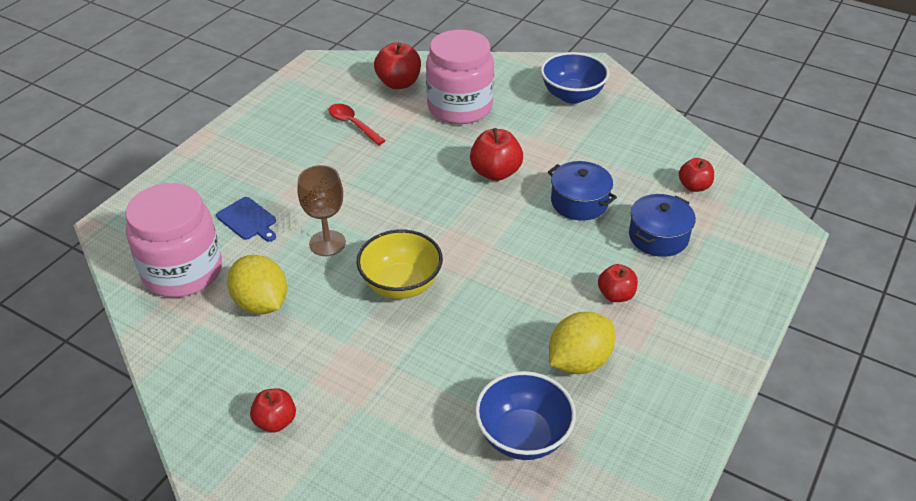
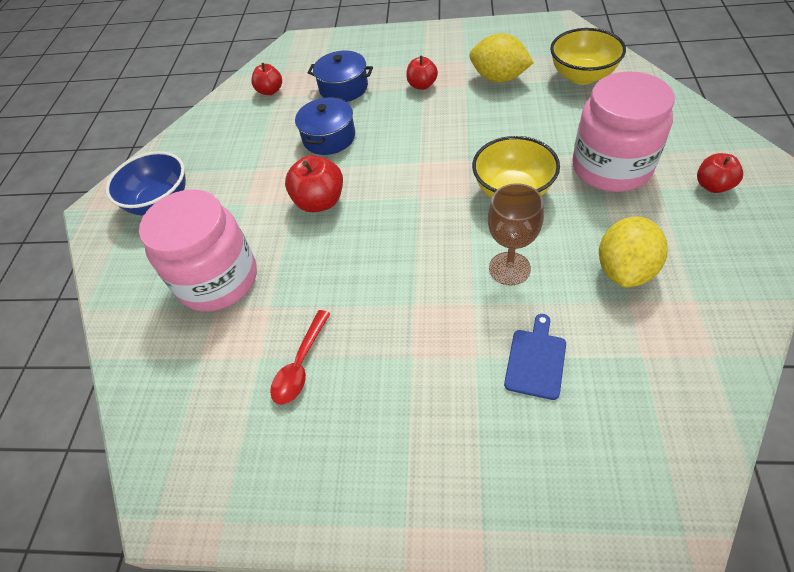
camera: 110 degrees left, 10 degrees up
(183, 271) = (657, 366): pink jar -> pink jar (611, 167)
(398, 83) = (188, 366): red apple -> none
(523, 436) = (582, 76): blue bowl -> yellow bowl

